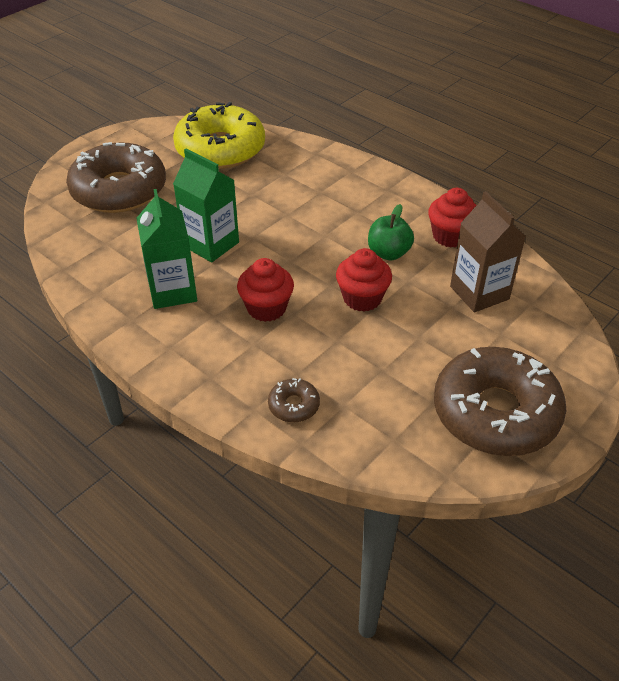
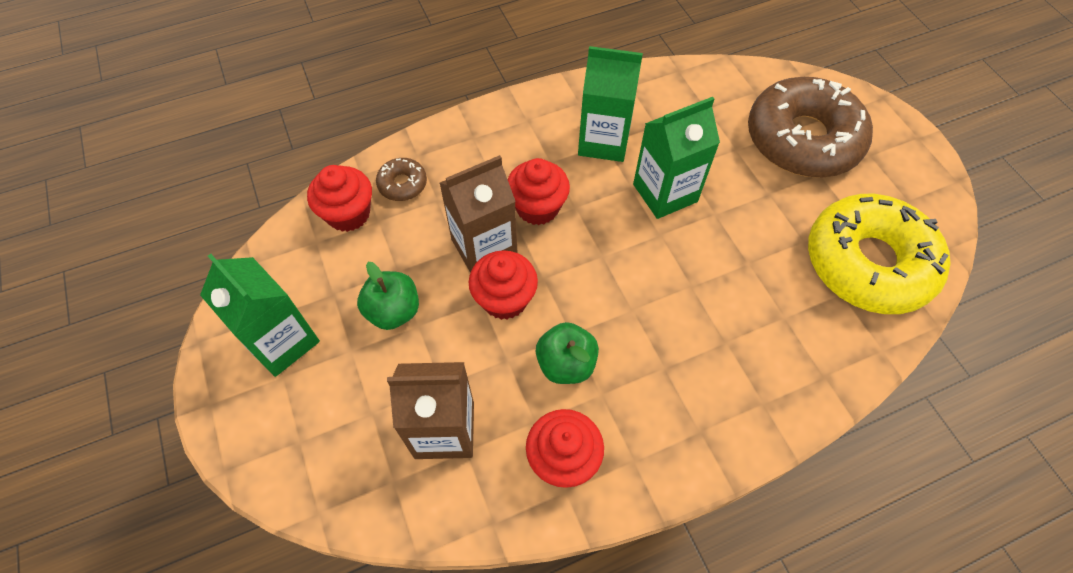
camera: 115 degrees right, 15 degrees up
(325, 325) = (484, 247): none -> brown carton
(350, 430) = (348, 214): none -> red cupcake
(418, 356) = (393, 311): none -> green apple
(495, 412) = (282, 341): brown donut -> green carton

